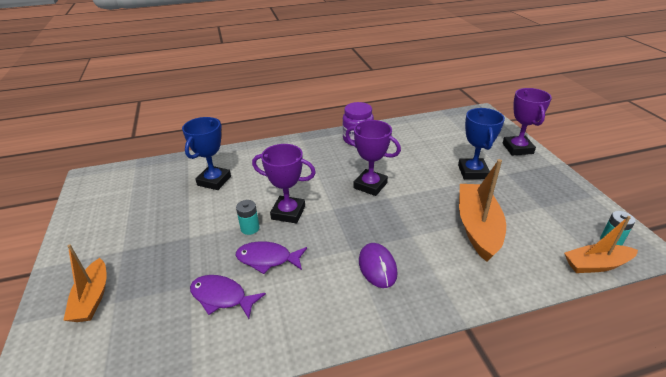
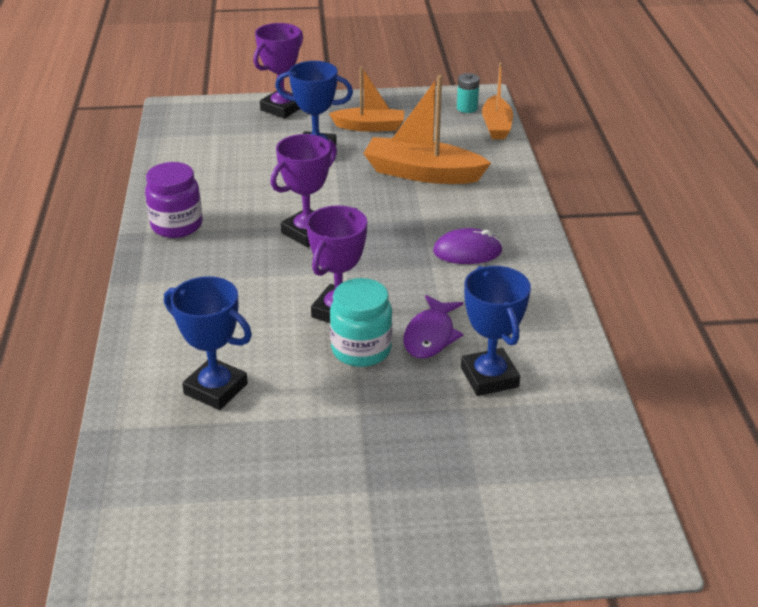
camera: 80 degrees left, 0 degrees up
(92, 298) = (465, 510): orange boat -> orange boat (369, 127)
(222, 297) = (489, 377): purple fish -> blue trophy
(250, 228) = (361, 350): turquoise battery -> turquoise jar
(517, 148) = (282, 108): purple trophy -> purple trophy turned 60 degrees counterclockwise

